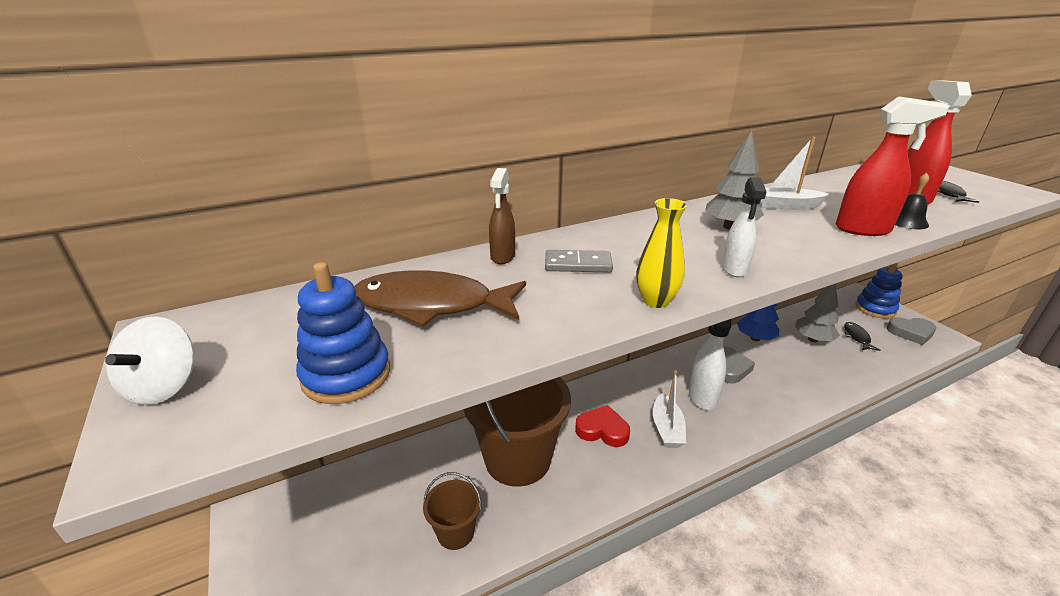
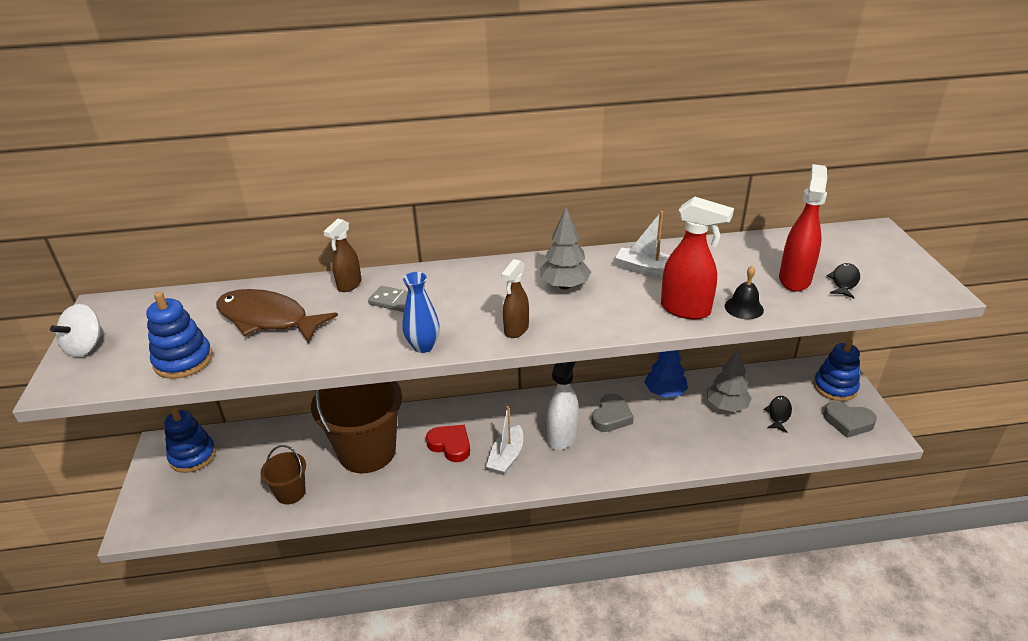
camera: 20 degrees right, 5 degrees up
(299, 519) = (193, 456): none -> blue stacking toy
(655, 301) = (423, 346): yellow vase -> blue vase
(734, 269) = (516, 330): white spray bottle -> brown spray bottle

